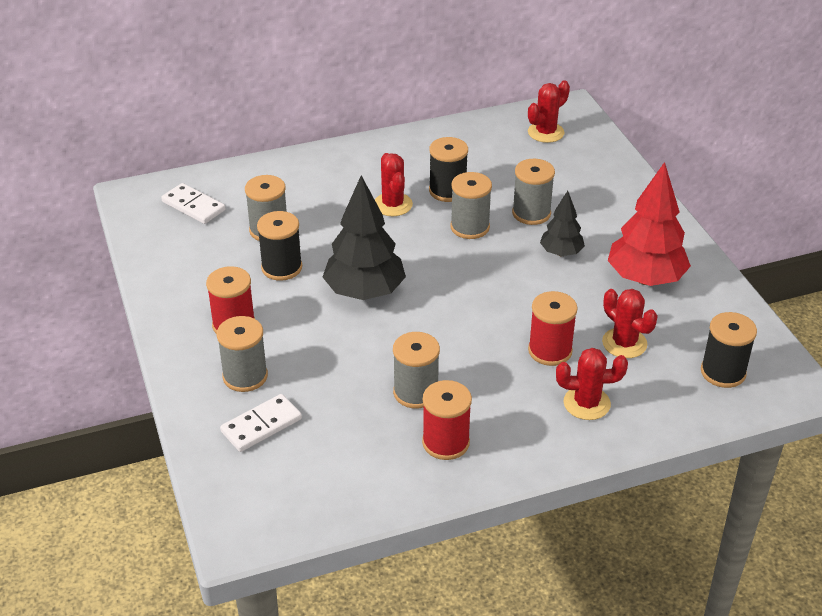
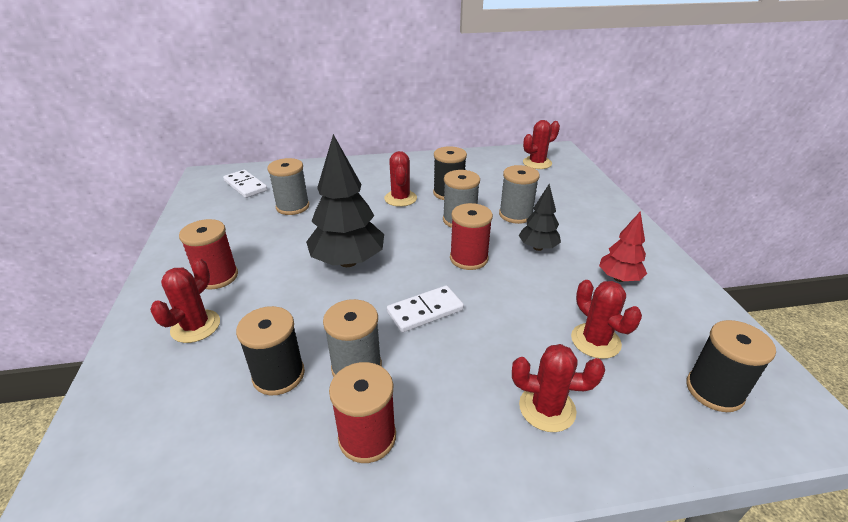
camera: 10 degrees right, 5 degrees down
(245, 376) = (195, 326): grey spool -> red cactus
(261, 425) = (177, 383): white domino -> white domino (425, 311)
(281, 268) = (287, 235): black spool -> black spool (278, 375)
(550, 351) = (513, 339): red spool -> red spool (468, 258)
(645, 279) = (619, 278): red tree -> red tree, size x0.56

